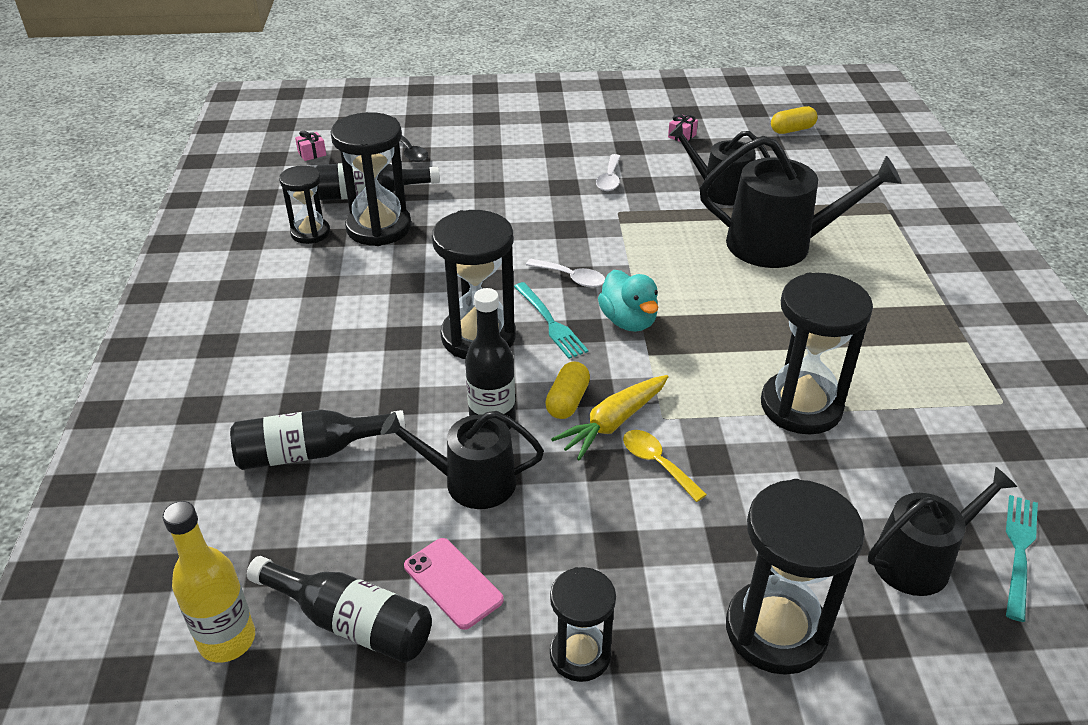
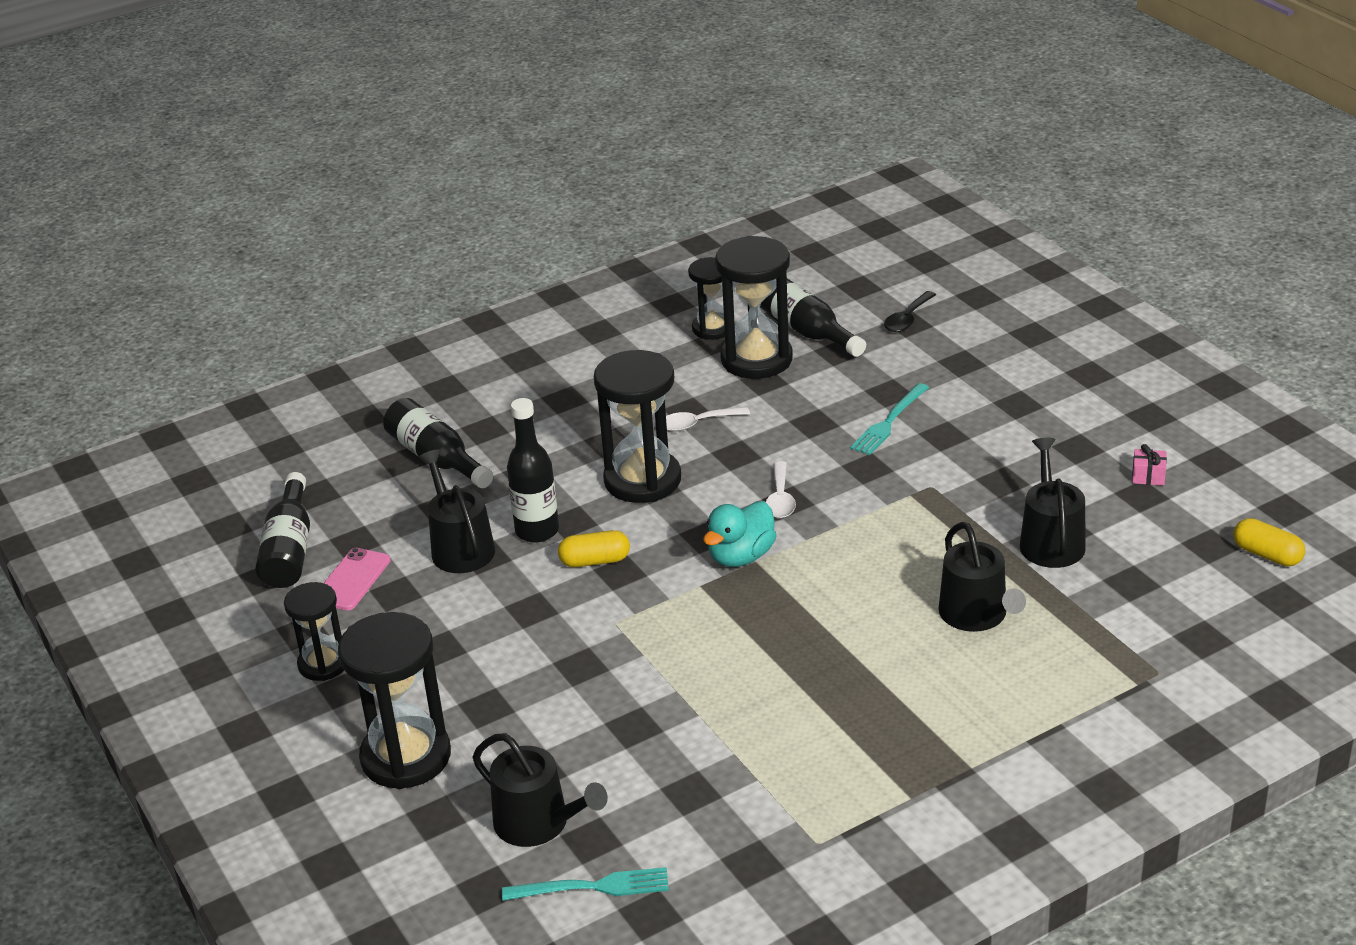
camera: 65 degrees right, 5 degrees down
(227, 640) = (245, 505): yellow bottle -> none
(312, 154) = (843, 268): pink gift -> none
(551, 323) = (698, 512): turquoise fork -> turquoise fork (889, 422)
(609, 179) = (991, 458): white spoon -> white spoon (697, 424)
(613, 423) = (586, 596): yellow carrot -> none
(657, 463) = (552, 637): yellow spoon -> none
(780, 244) = (977, 615): black watering can -> black watering can, size x0.64
(801, 406) = (698, 702): black hourglass -> none

